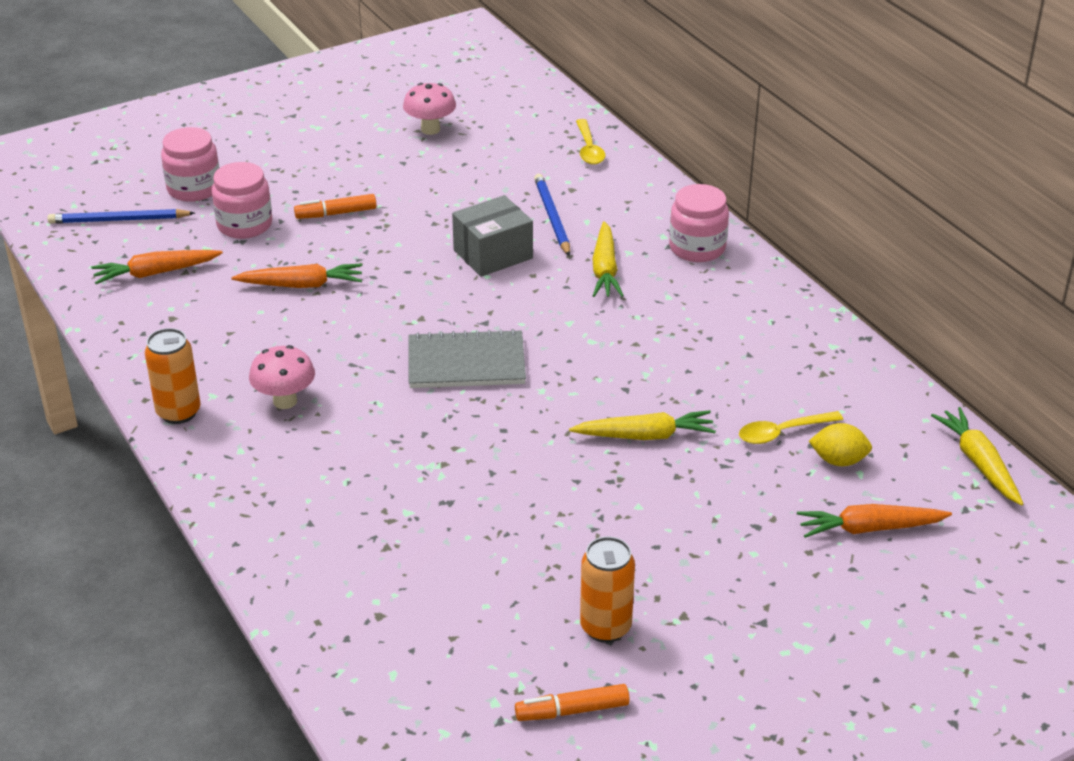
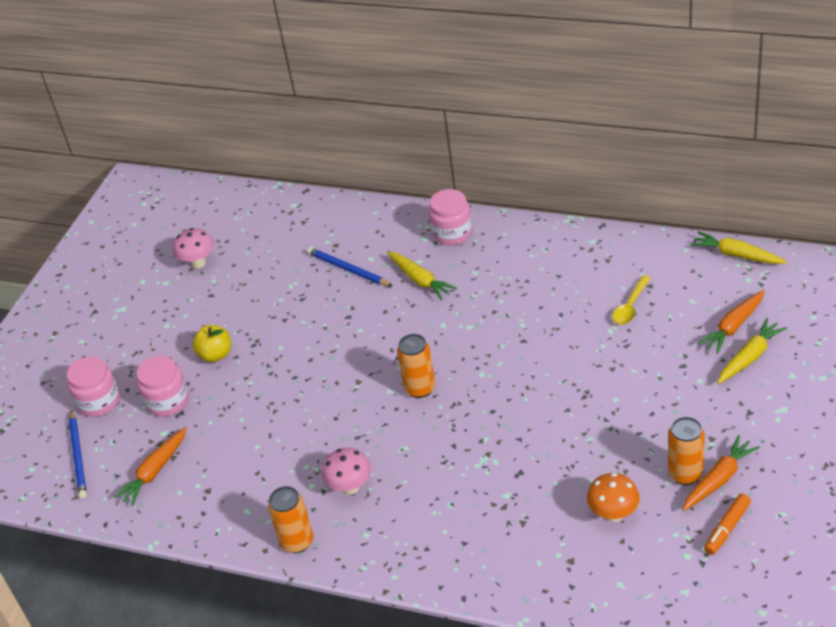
camera: 35 degrees left, 5 degrees up
(119, 220) = (78, 456): blue pencil -> blue pencil turned 60 degrees counterclockwise
(301, 285) = (259, 412): orange carrot -> orange carrot (719, 479)
(336, 213) = (216, 355): orange marker -> yellow apple
(466, 363) = (420, 388): grey notebook -> orange can
(480, 607) = (613, 514): none -> orange mushroom
(493, 254) = (345, 315): grey box -> none
(589, 149) = (311, 213): yellow spoon -> none
(645, 435) = (568, 359): yellow carrot -> yellow carrot (749, 357)
(838, 460) = (675, 302): yellow lemon -> none

